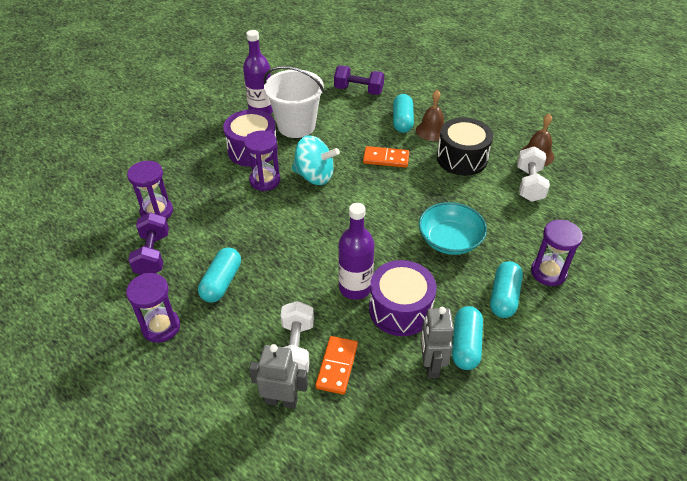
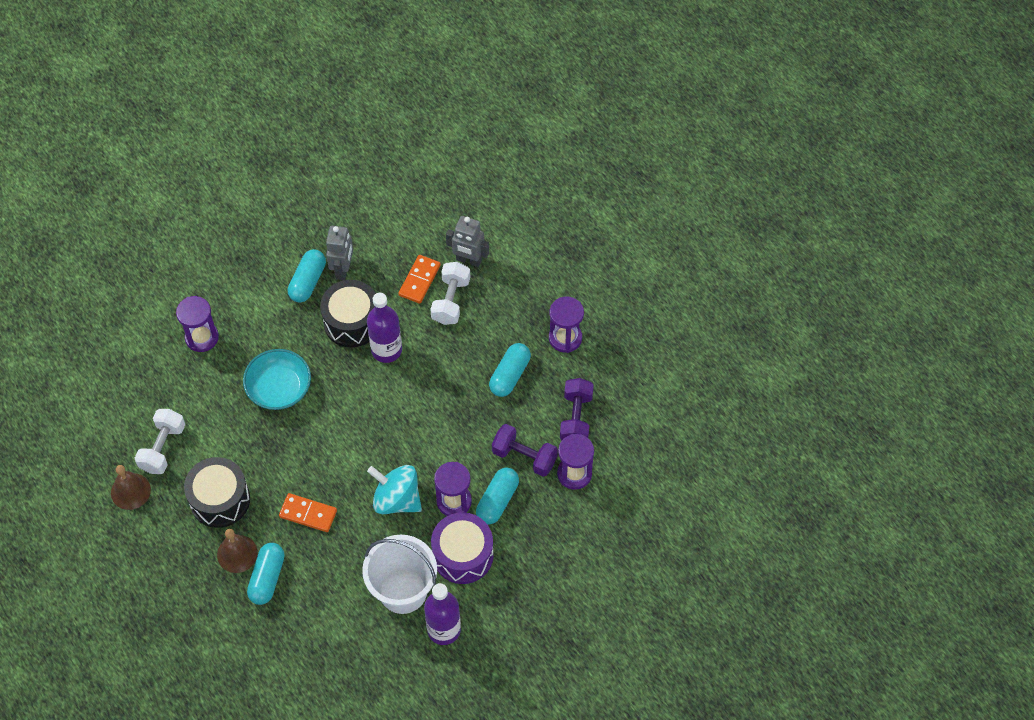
camera: 170 degrees left, 15 degrees up
(358, 90) = (305, 652): purple dumbbell -> purple dumbbell (524, 457)
(400, 309) = (352, 322): purple drum -> black drum
(504, 297) = (255, 319): turquoise capsule -> turquoise capsule (497, 500)

